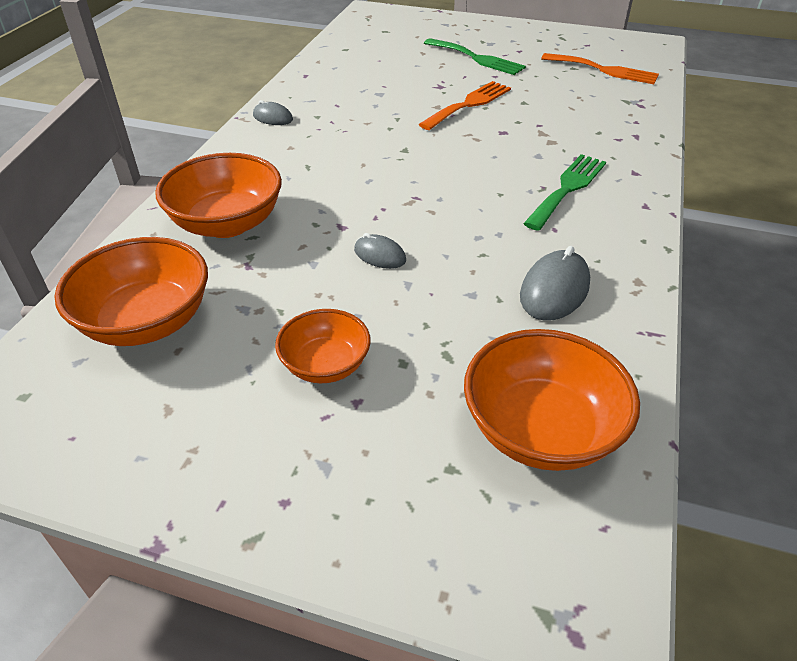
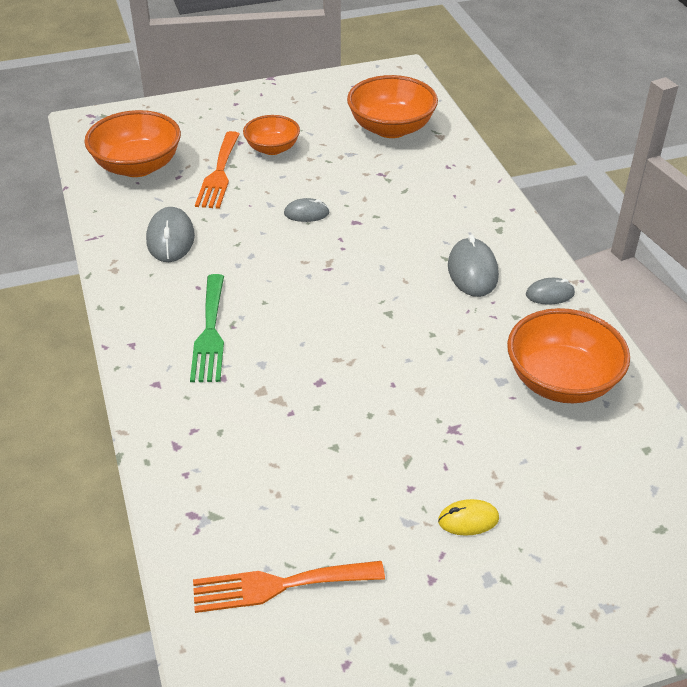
camera: 145 degrees right, 0 degrees up
(227, 223) = (433, 190): orange bowl -> orange bowl (561, 381)
(302, 150) = (472, 271): none -> grey mouse
(469, 104) = (391, 410): orange fork -> orange fork (219, 174)
(477, 58) = (468, 520): green fork -> yellow mouse

